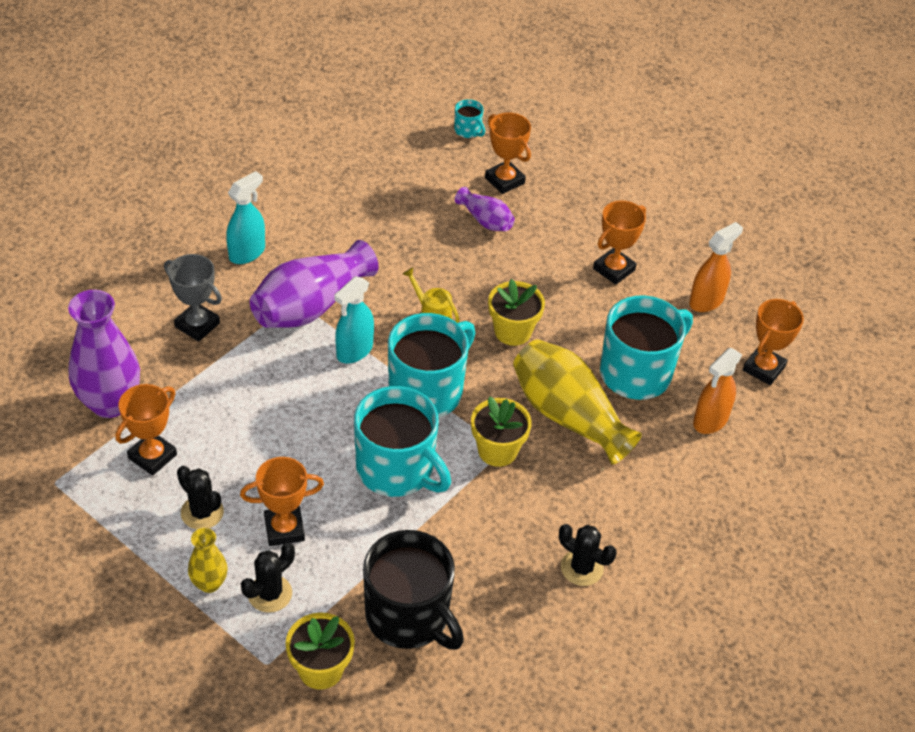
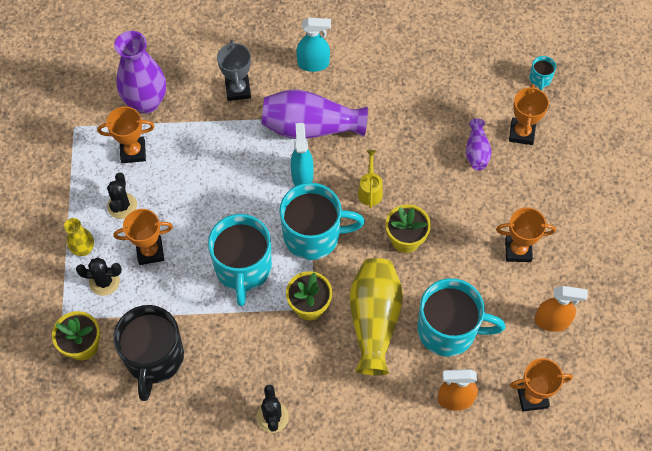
camera: 50 degrees right, 15 degrees up
(284, 529) = (150, 251): orange trophy -> orange trophy turned 45 degrees counterclockwise
(354, 351) = (302, 176): turquoise spray bottle -> turquoise spray bottle turned 90 degrees clockwise

